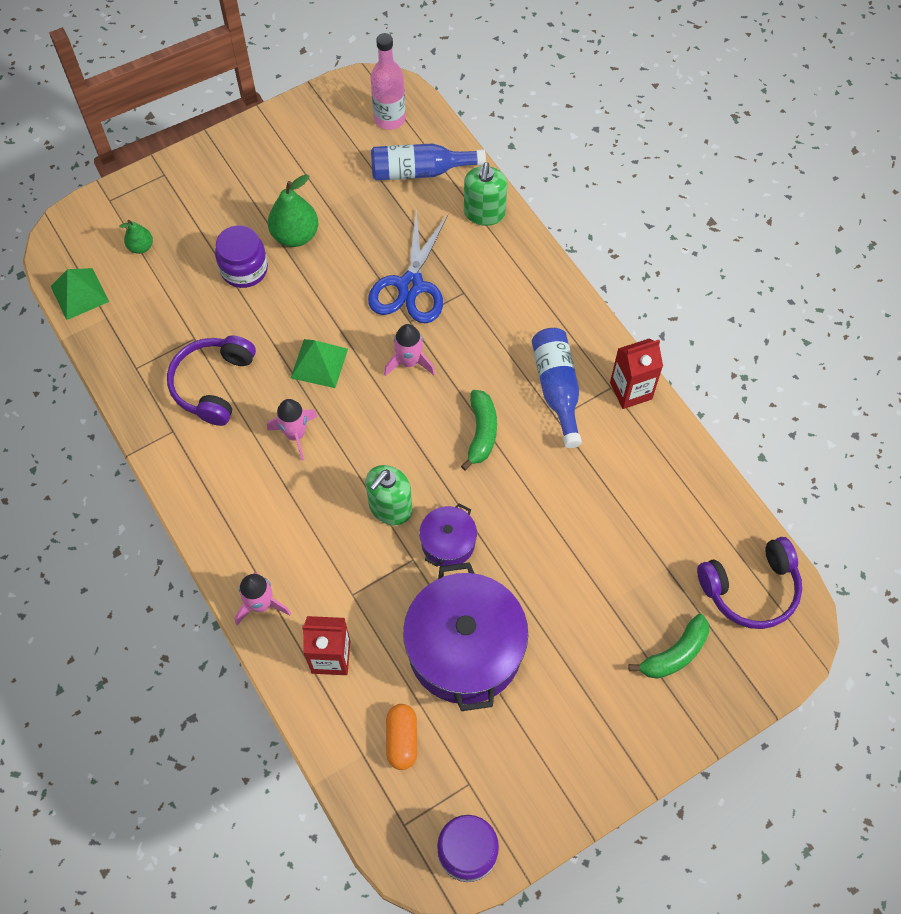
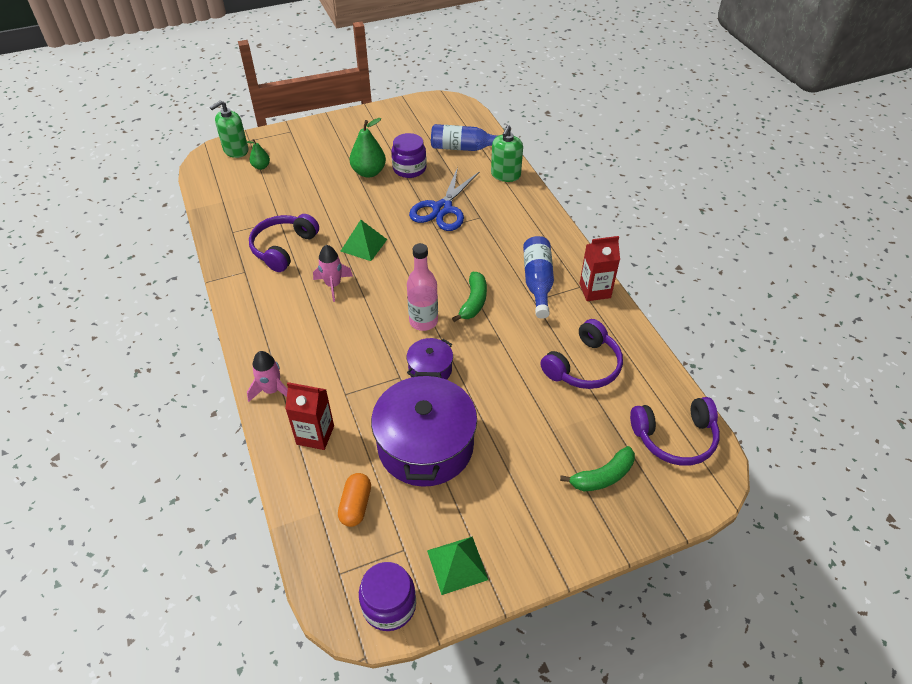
camera: 10 degrees right, 15 degrees down
(79, 293) = (210, 186): green pyramid -> green pyramid (457, 564)
(244, 269) = (327, 186): purple jar -> purple jar (409, 169)
(389, 119) = (451, 119): pink bottle -> pink bottle (423, 321)
(390, 507) = (391, 340): green soap dispenser -> green soap dispenser (236, 150)
(409, 362) = (430, 252): pink rocket -> none
(632, 507) = (583, 366): none -> purple headphones

